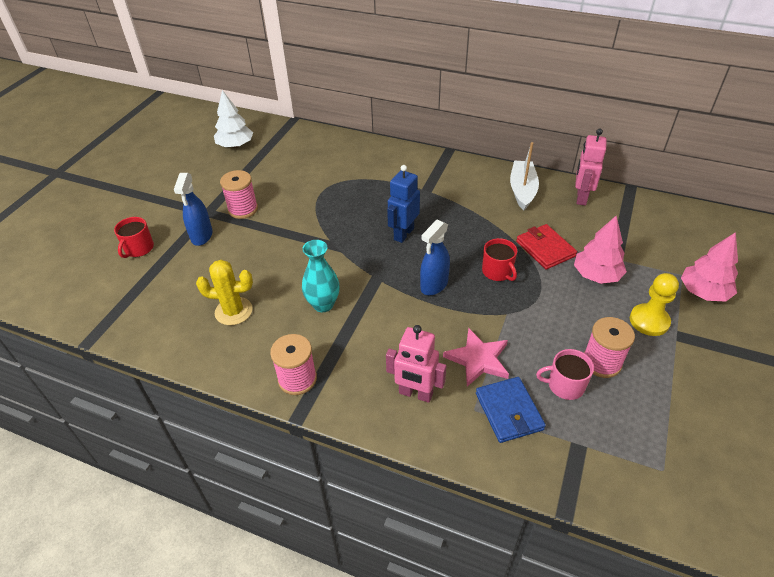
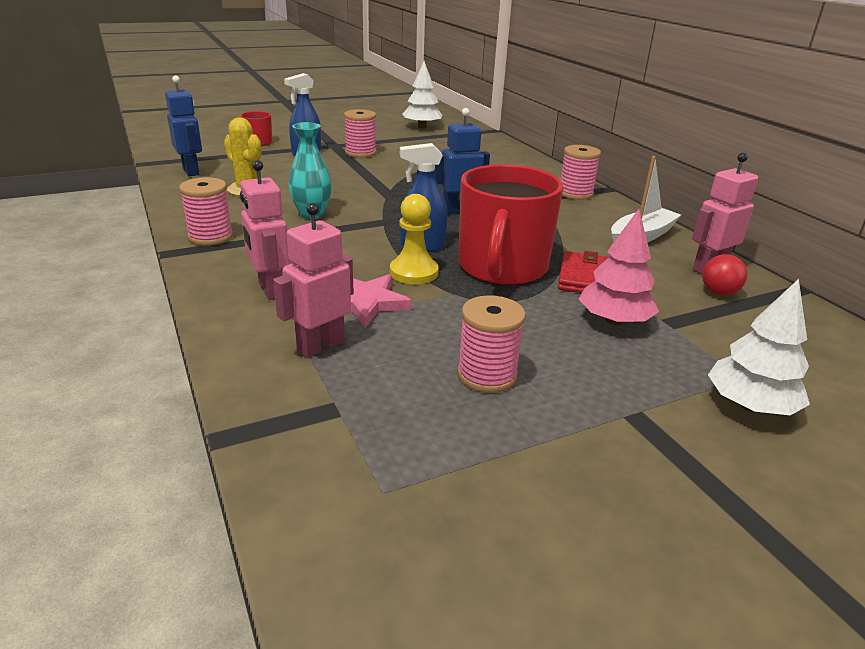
camera: 40 degrees right, 15 degrees down
(150, 322) = (191, 171): none -> blue robot
(439, 168) = (575, 193): none -> pink spool
(497, 271) = (502, 267): red mug -> red mug, size x2.18
(509, 411) = (320, 345): blue wallet -> pink robot
(565, 385) = (411, 364): pink mug -> none
(607, 216) = (718, 292): none -> red ball
(649, 321) = (615, 383): yellow pawn -> yellow pawn (414, 272)
(703, 292) = (750, 405): pink tree -> white tree

